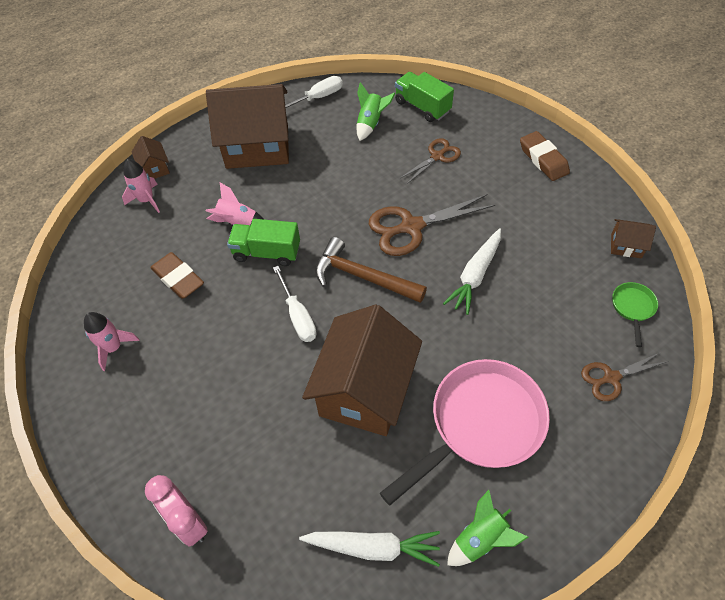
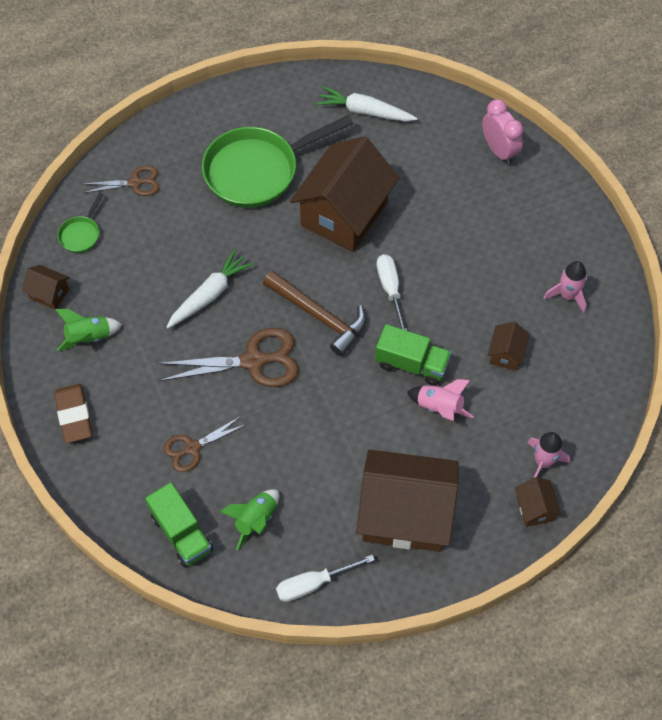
camera: 170 degrees left, 5 degrees up
(178, 278) = (506, 354): brown eraser -> brown house
(481, 424) = (257, 171): pink pan -> green pan
(481, 539) = (287, 102): green rocket -> green rocket (89, 337)

